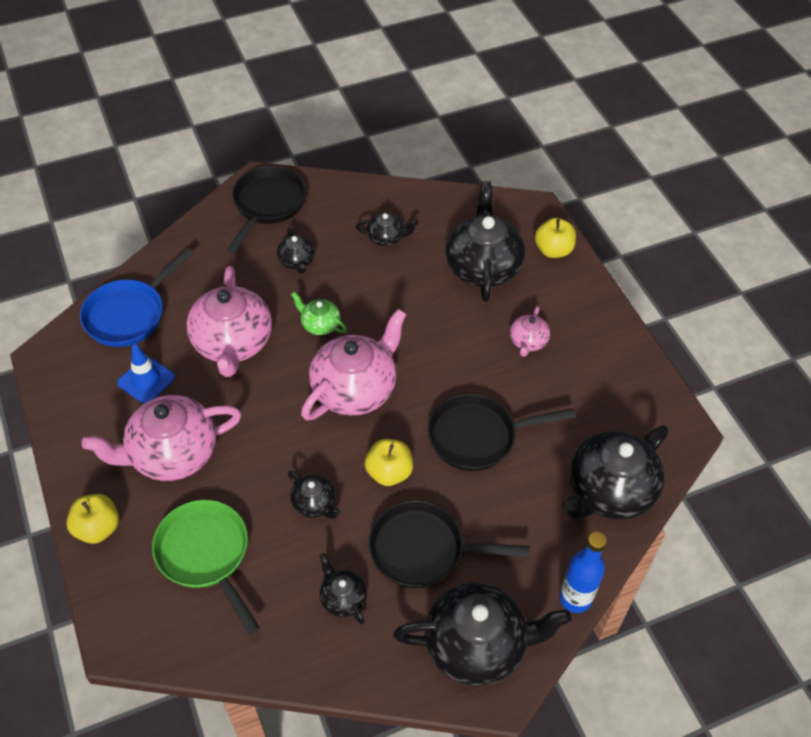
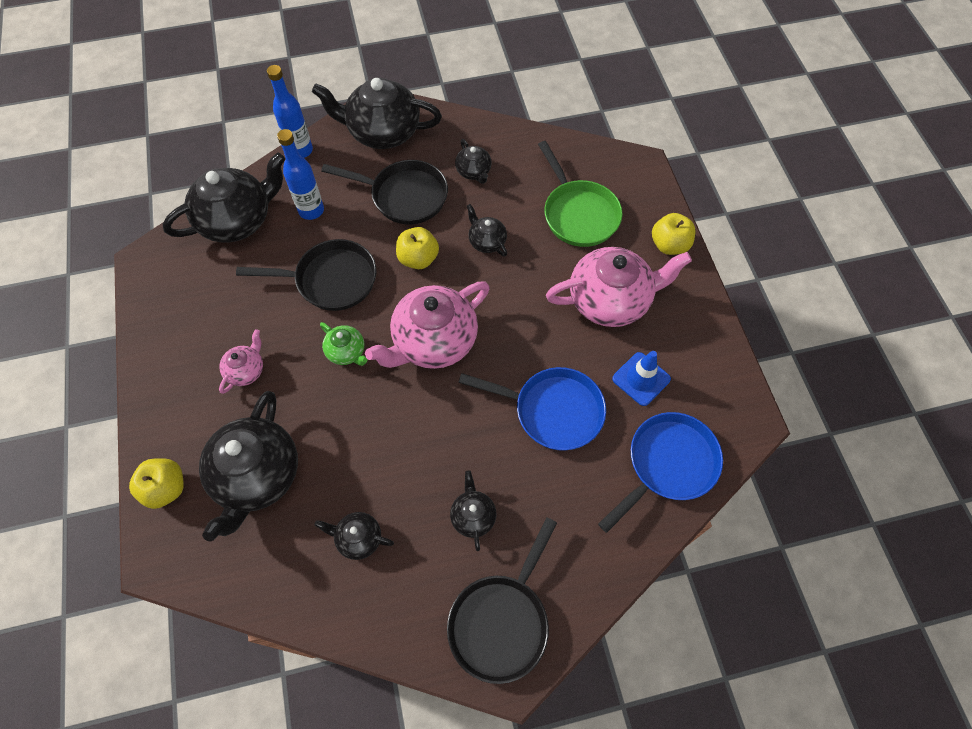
camera: 170 degrees left, 10 degrees up
(233, 343) = (552, 411): pink teapot -> blue pan
(320, 324) = (458, 421): green teapot -> green teapot (347, 352)
(529, 515) = (311, 210): none -> blue bottle

